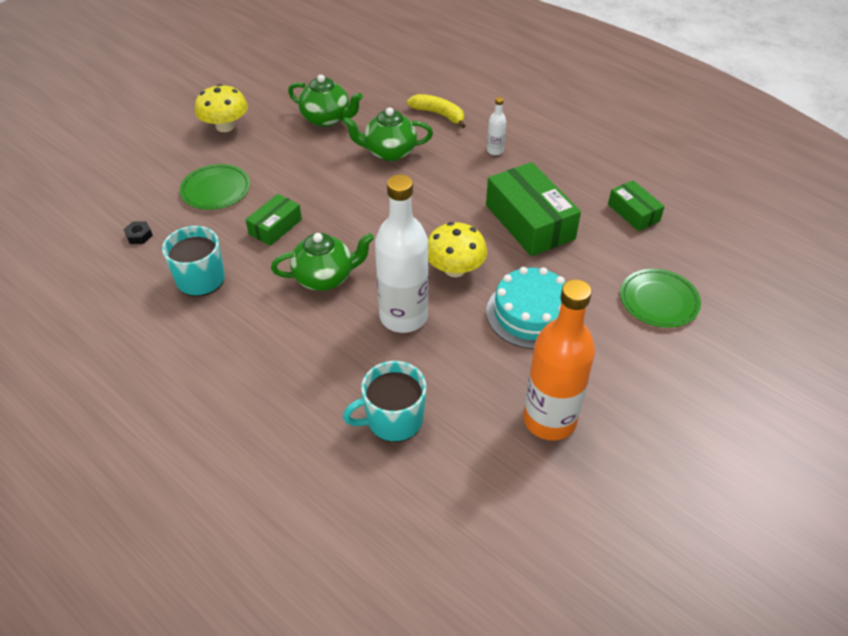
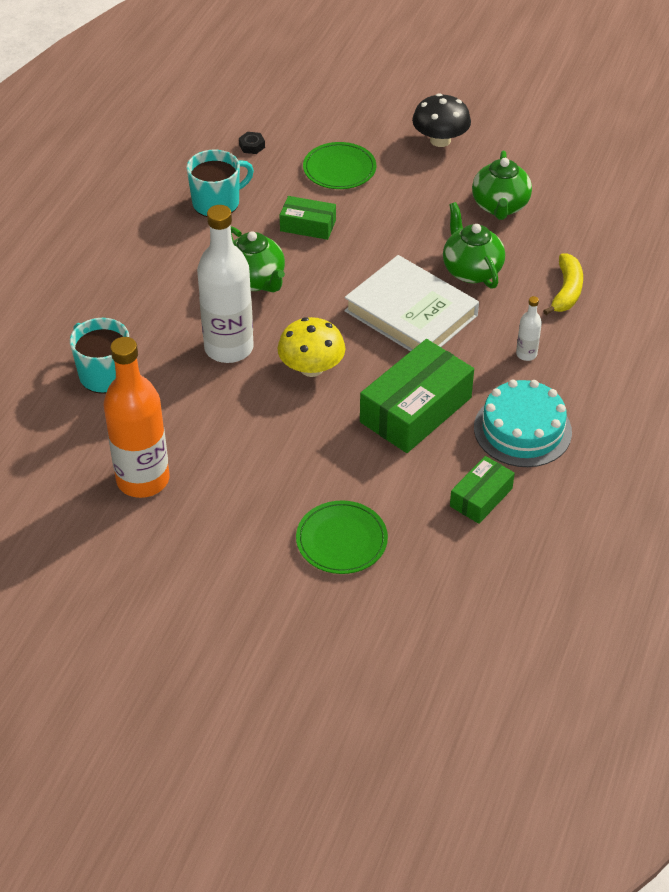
camera: 70 degrees right, 0 degrees up
(225, 126) = (440, 140): yellow mushroom -> black mushroom
(420, 196) = (411, 313): none -> white book
(531, 313) = (275, 439): turquoise cake -> turquoise cake (522, 430)

